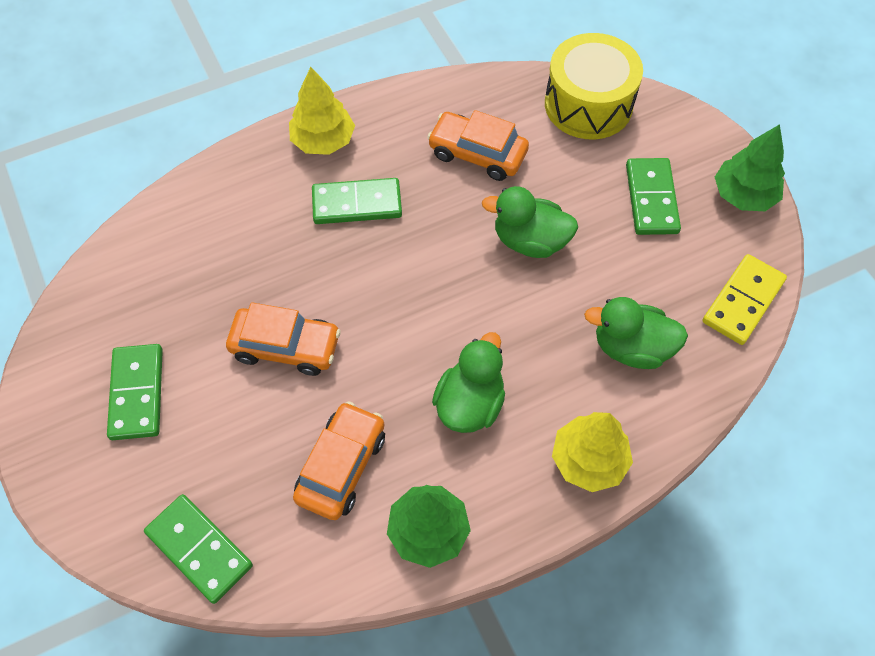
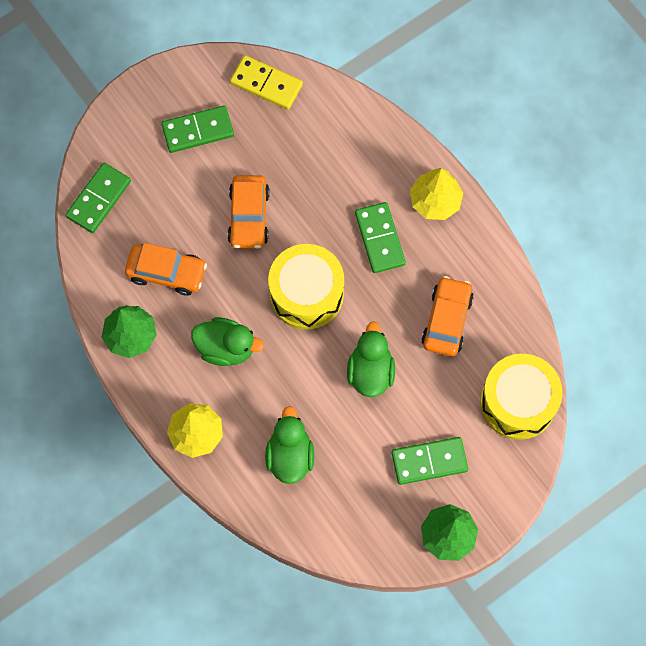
camera: 80 degrees right, 10 degrees up
(412, 295) = (306, 294): none -> yellow drum
(743, 301) = (345, 537): yellow domino -> yellow domino (266, 84)

